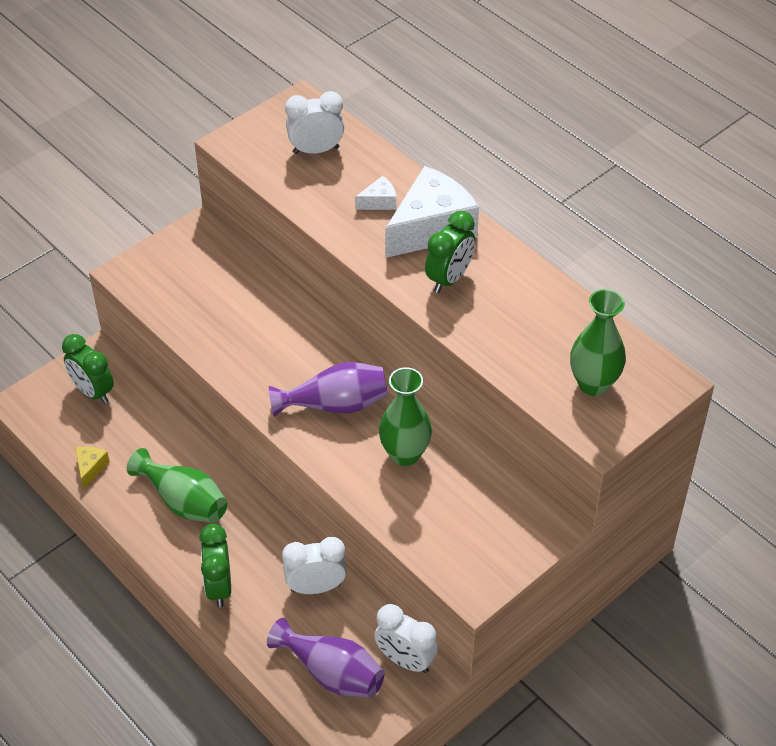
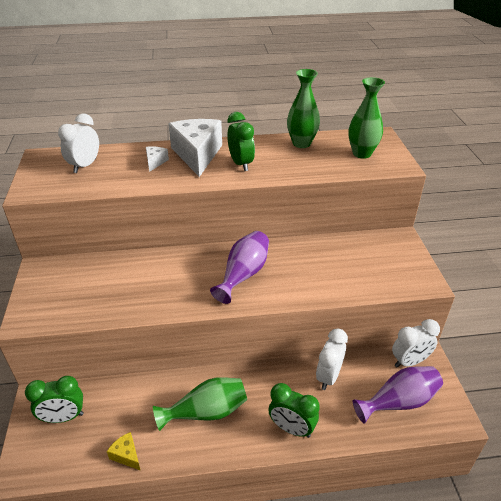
camera: 55 degrees left, 10 degrees down
(405, 454) = (306, 264): green vase -> green vase (301, 143)

